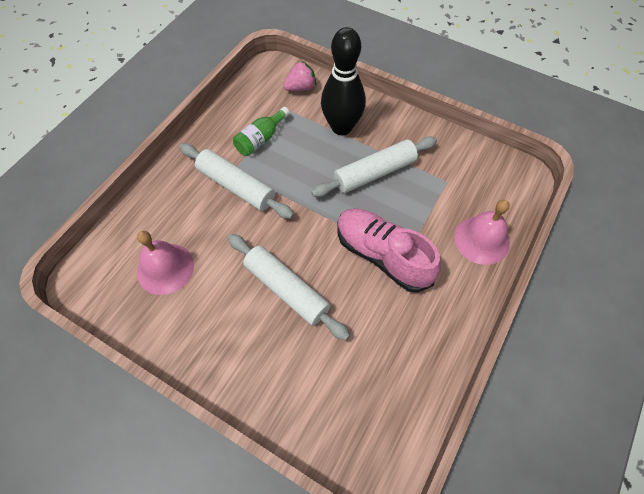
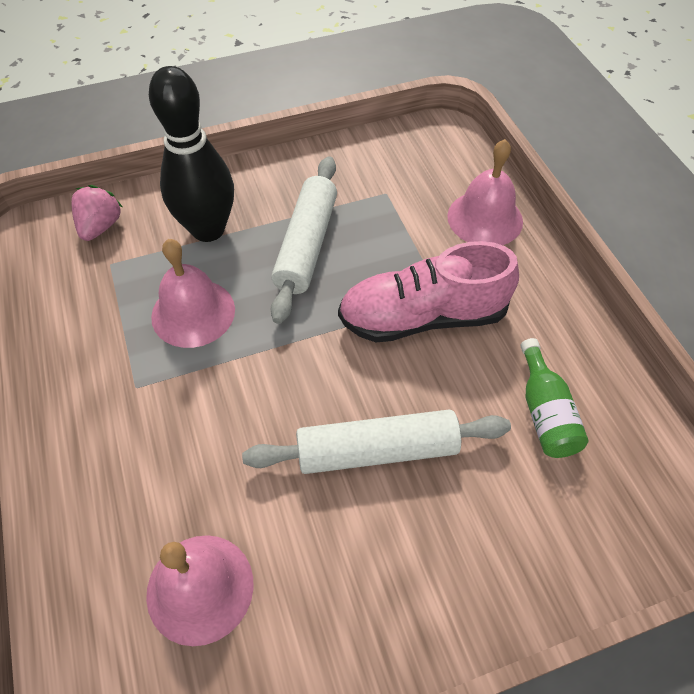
camera: 50 degrees left, 5 degrees down
(236, 186) = (165, 401): white rolling pin -> none
(260, 139) = (124, 322): green bottle -> green bottle (544, 412)
(290, 159) = (193, 312): none -> pink bell

